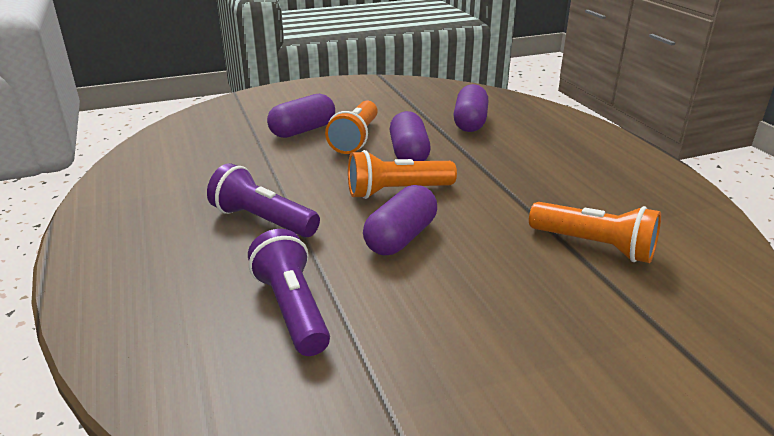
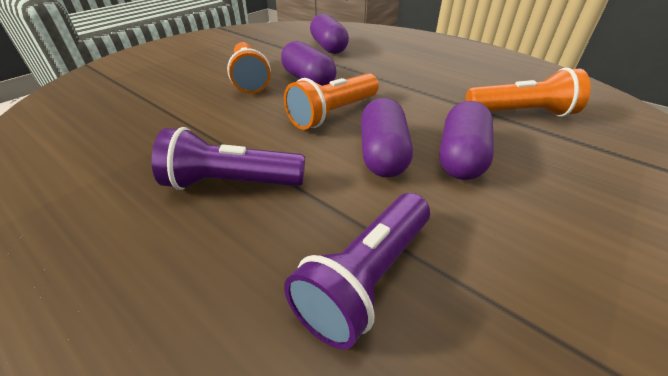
camera: 30 degrees left, 10 degrees up
(292, 309) = (365, 277): purple flashlight -> purple flashlight turned 90 degrees counterclockwise
(303, 130) = (191, 83): purple capsule -> purple capsule (461, 157)

